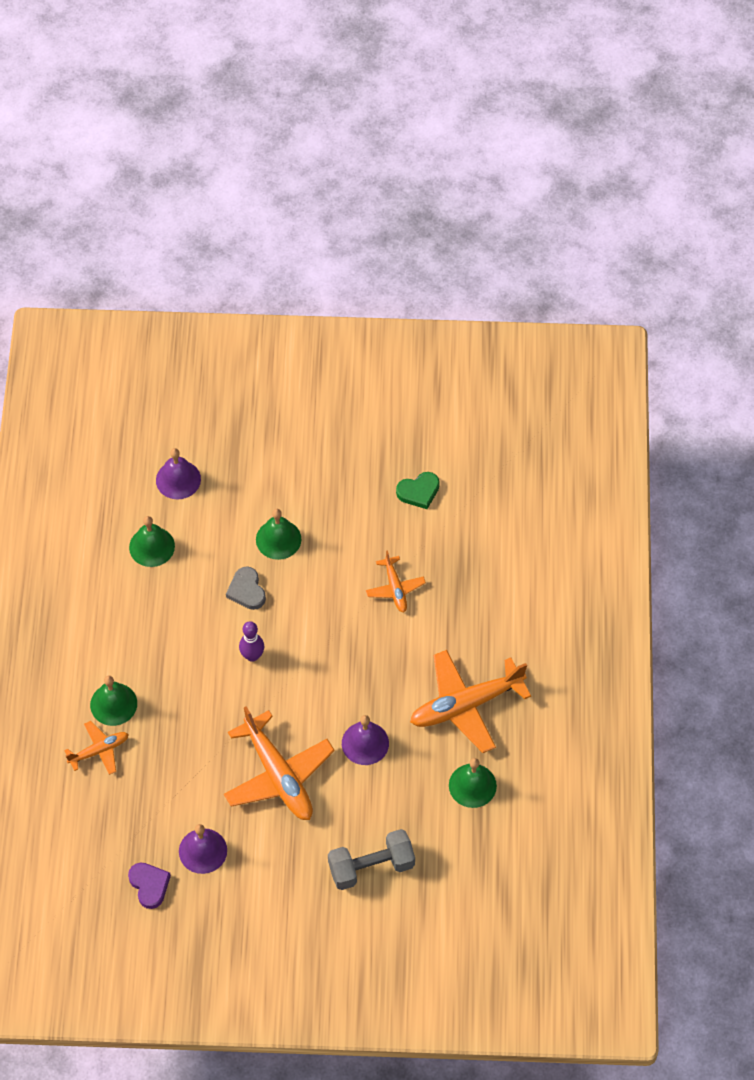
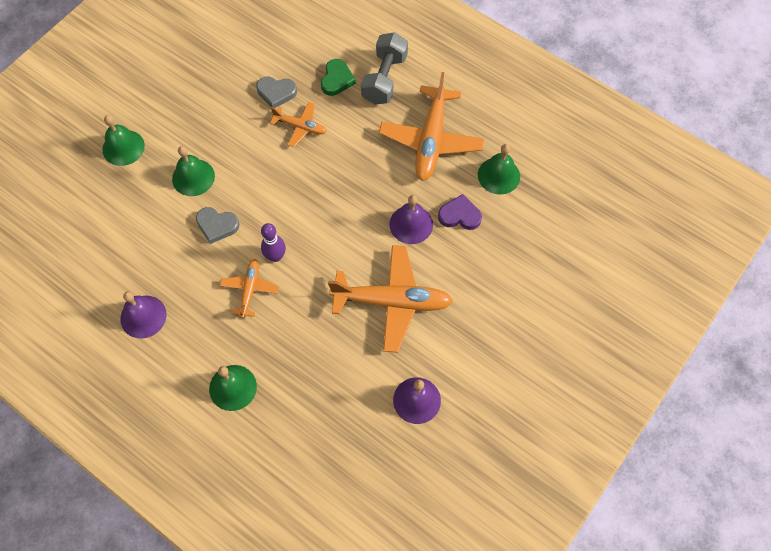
camera: 55 degrees left, 5 degrees up
(99, 750) = (265, 426): orange plane -> orange plane (250, 289)
(149, 885) = (418, 463): purple heart -> purple heart (459, 215)
(152, 546) = (119, 269): green bell -> green bell (123, 147)
(178, 479) = (79, 214): purple bell -> purple bell (143, 316)
(371, 867) = (518, 284): grey dumbbell -> grey dumbbell (384, 79)
(415, 544) = (276, 93): none -> grey heart
(419, 492) = (236, 65): green heart -> green heart (337, 79)

